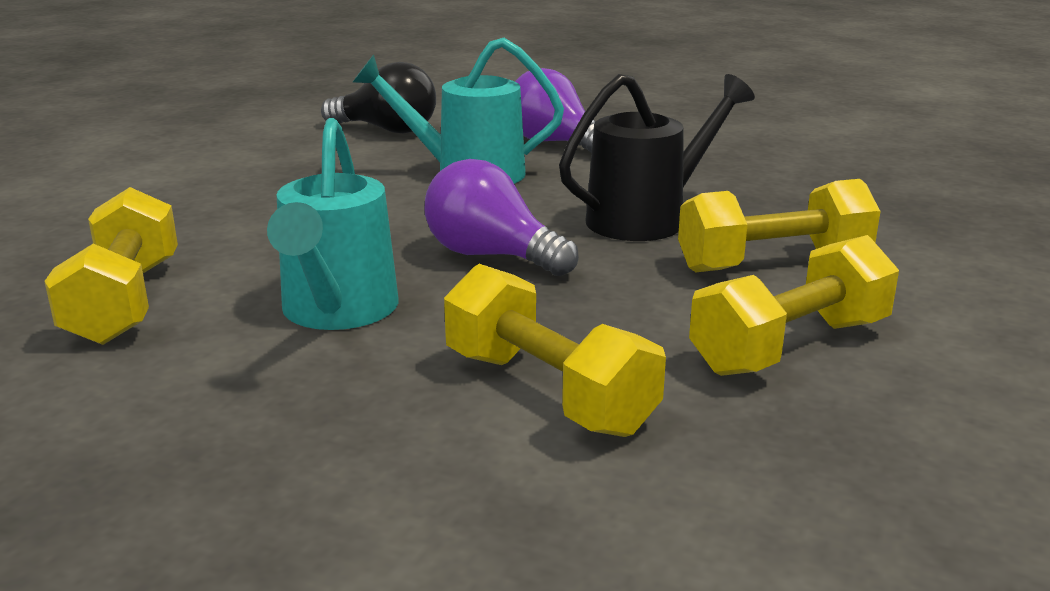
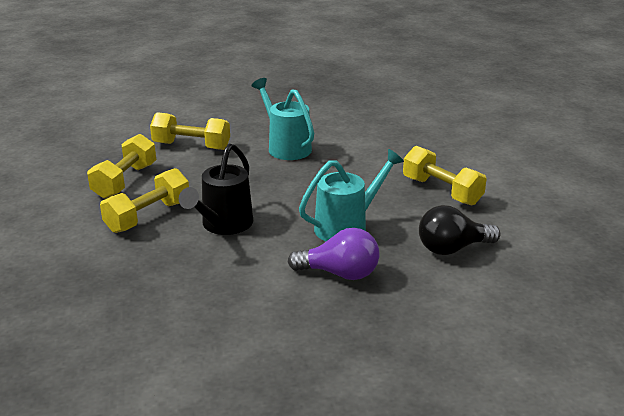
camera: 145 degrees right, 5 degrees up
(124, 302) = (355, 130): yellow dumbbell -> yellow dumbbell (442, 191)
(491, 256) = (266, 183): purple light bulb -> none

